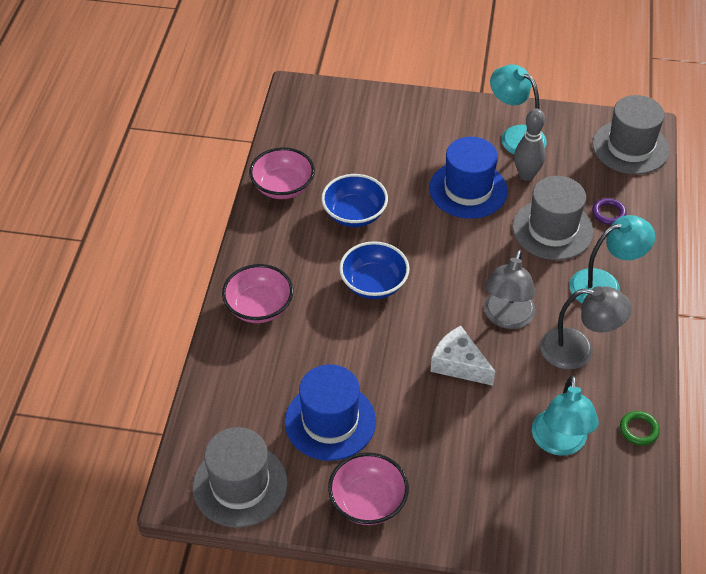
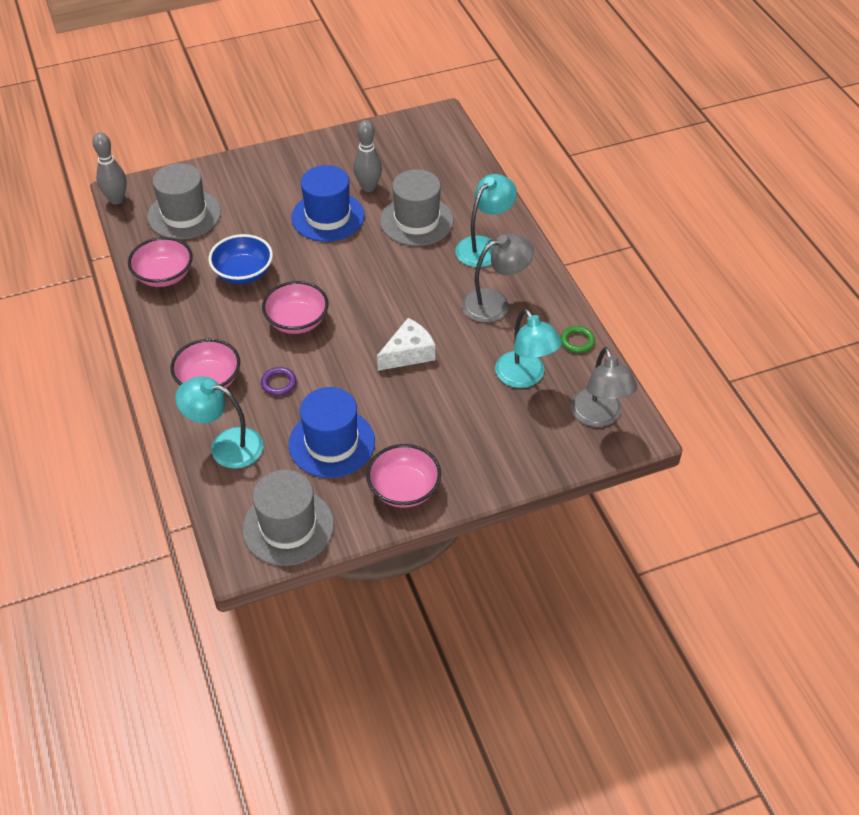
camera: 30 degrees left, 0 degrees up
(287, 96) = (116, 200): none -> grey bowling pin
(374, 284) = (297, 321): blue bowl -> pink bowl
(458, 364) = (408, 353): white cheese -> white cheese turned 135 degrees clockwise
(506, 318) = (424, 302): grey lamp -> grey lamp (599, 416)
(515, 136) = (339, 160): turquoise lamp -> turquoise lamp (226, 445)
(608, 213) = (452, 191): purple ring -> purple ring (279, 383)
(630, 147) = (437, 135): grey hat -> grey hat (184, 214)

